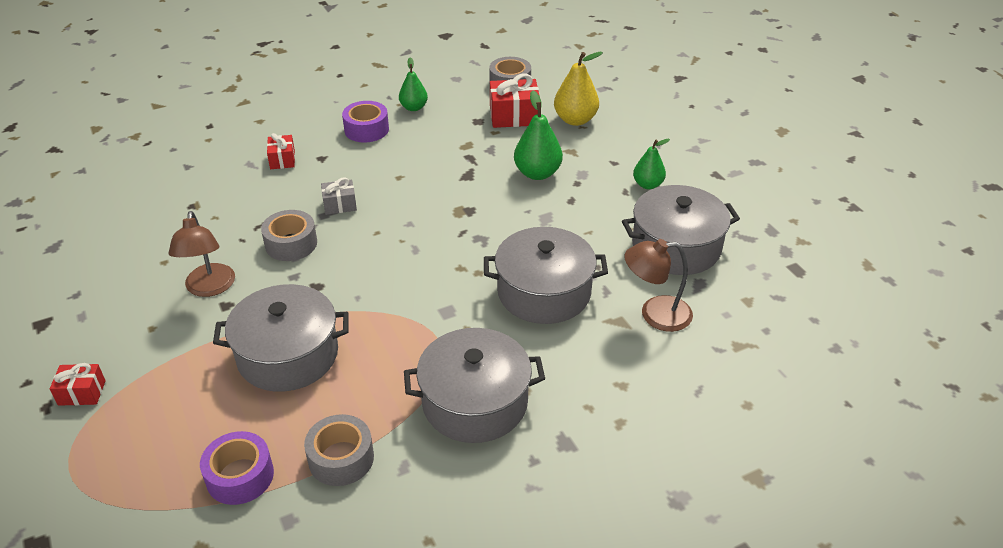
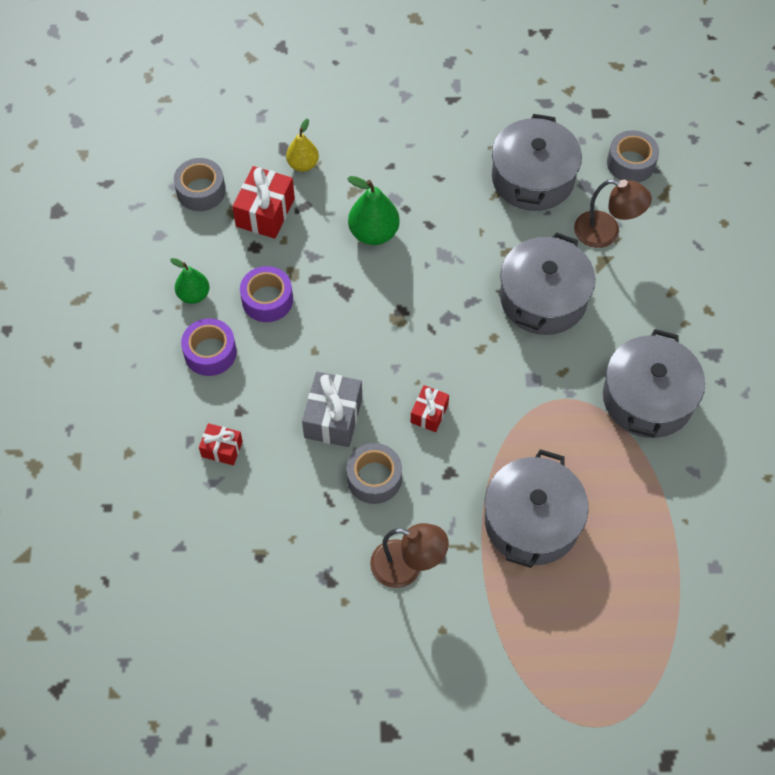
camera: 65 degrees left, 20 degrees up
(82, 393) = (505, 705): red gift -> red gift (429, 413)
(240, 476) = (657, 592): purple tape -> purple tape (267, 300)
(340, 205) = (333, 417): grey gift -> grey gift, size x1.68
(341, 458) = (667, 513): grey tape -> grey tape (631, 163)
(575, 120) = (303, 164): yellow pear -> yellow pear, size x0.65
(648, 185) = (438, 156): green pear -> none
(655, 314) = (606, 233): brown lamp -> brown lamp turned 90 degrees counterclockwise

